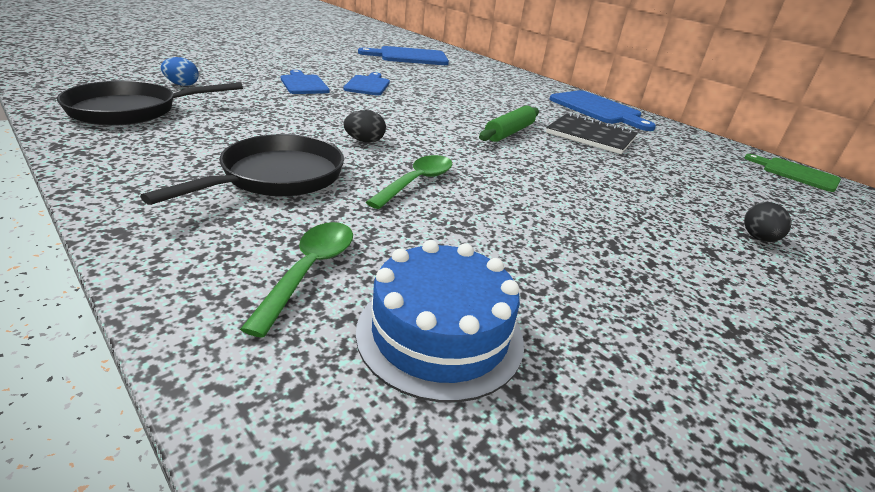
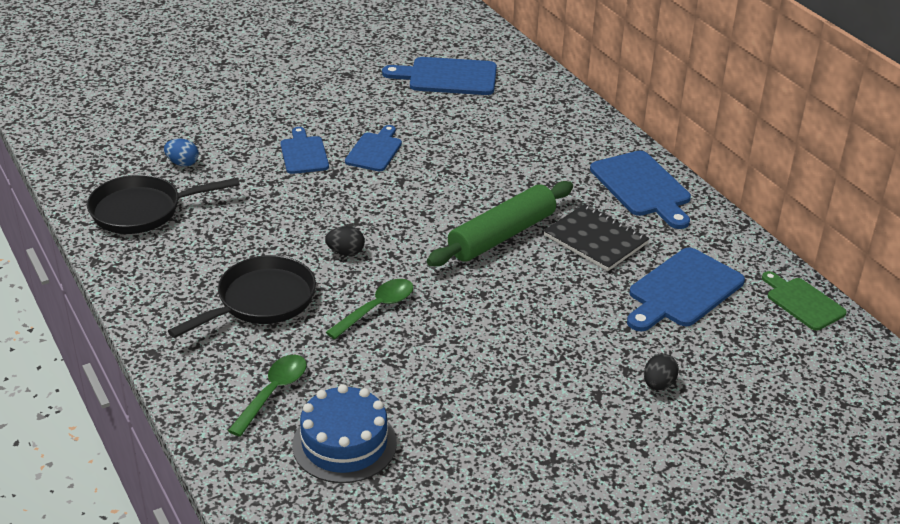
camera: 15 degrees right, 5 degrees up
(509, 132) = (502, 236): green rolling pin -> green rolling pin, size x1.58
(695, 167) = (682, 290): none -> blue cutting board

